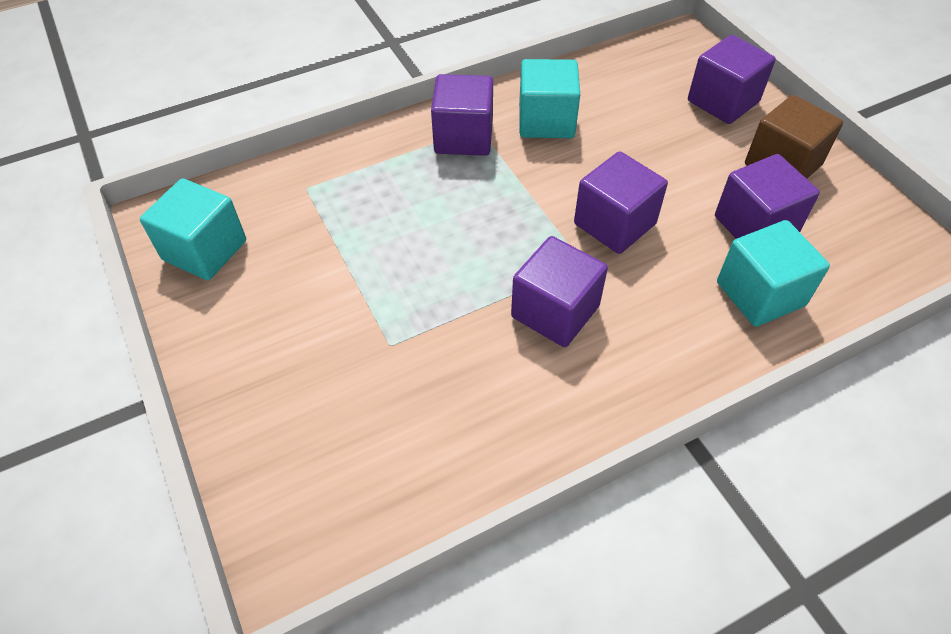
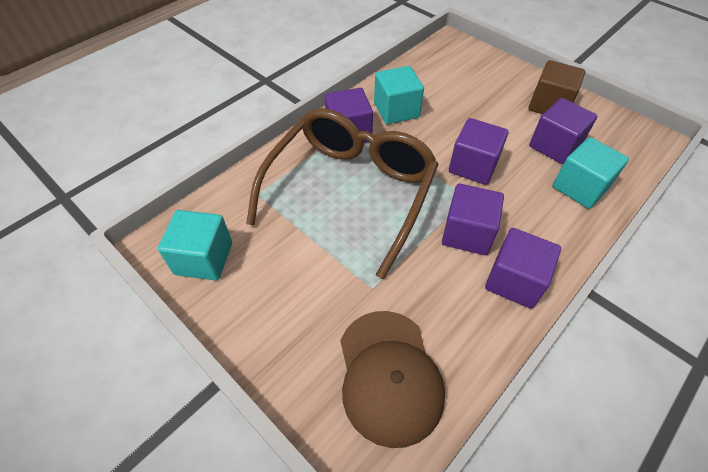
camera: 20 degrees left, 0 degrees up
(355, 457) = (389, 375): none -> brown cap
(427, 214) = (350, 191): none -> brown glasses
(723, 101) = (495, 74): purple cube -> purple cube (514, 281)

